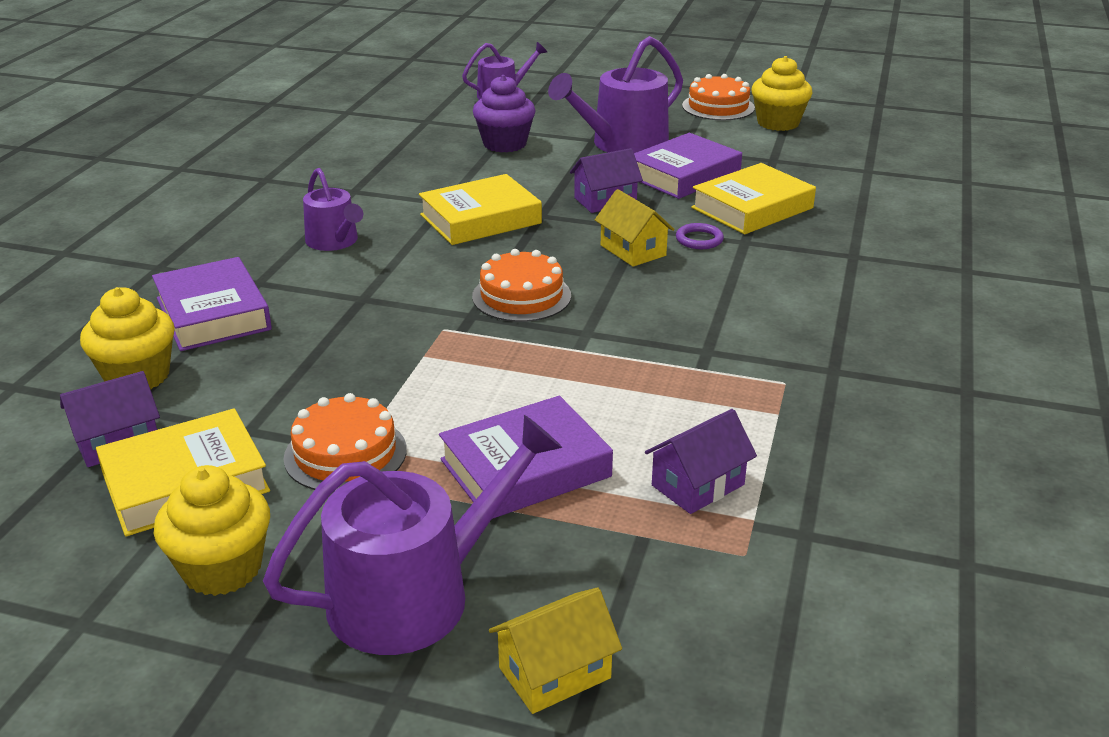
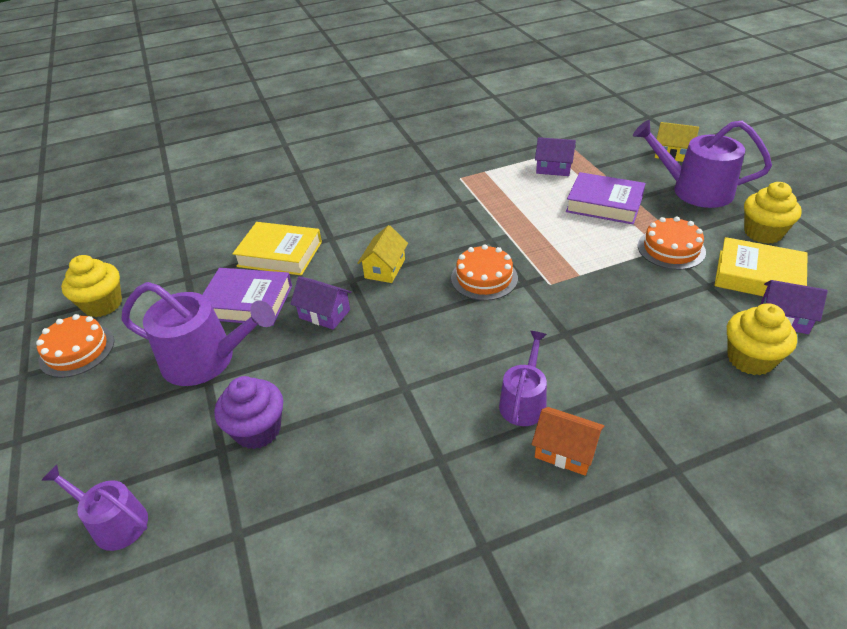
camera: 125 degrees left, 10 degrees up
(213, 314) = (668, 384): purple book -> none
(262, 235) = (565, 451): none -> orange house
(480, 219) = (411, 353): yellow book -> none
(699, 239) = (345, 253): purple ring -> none

